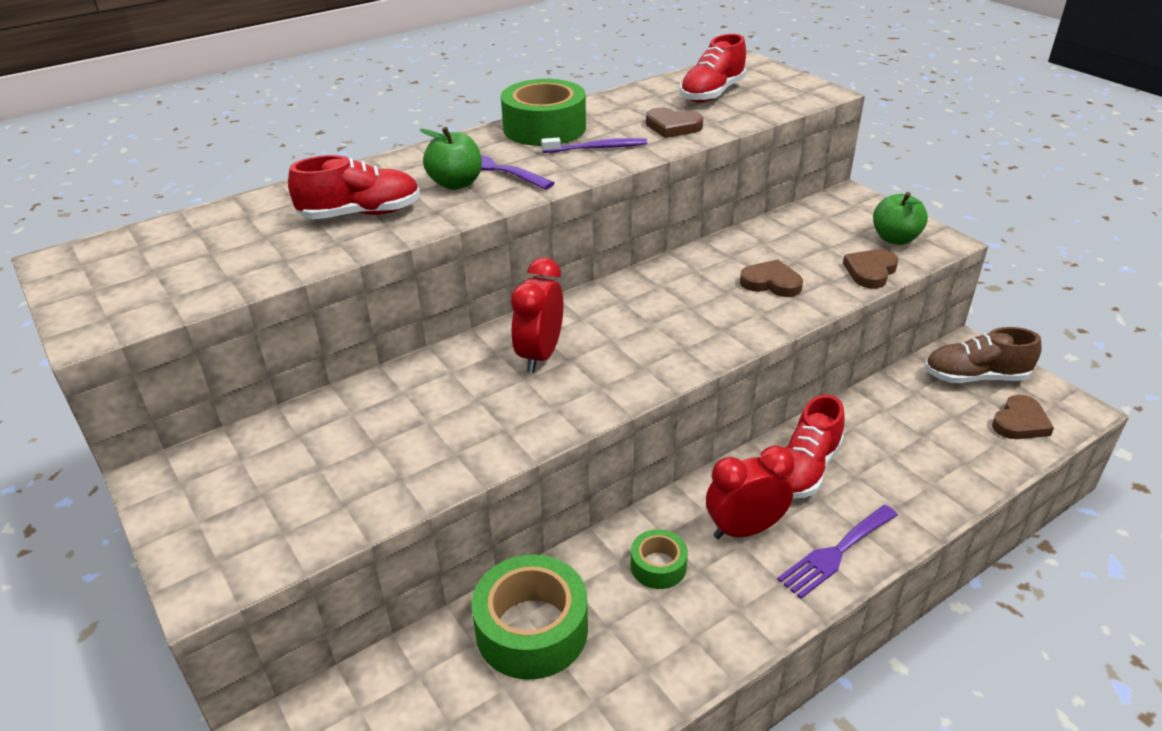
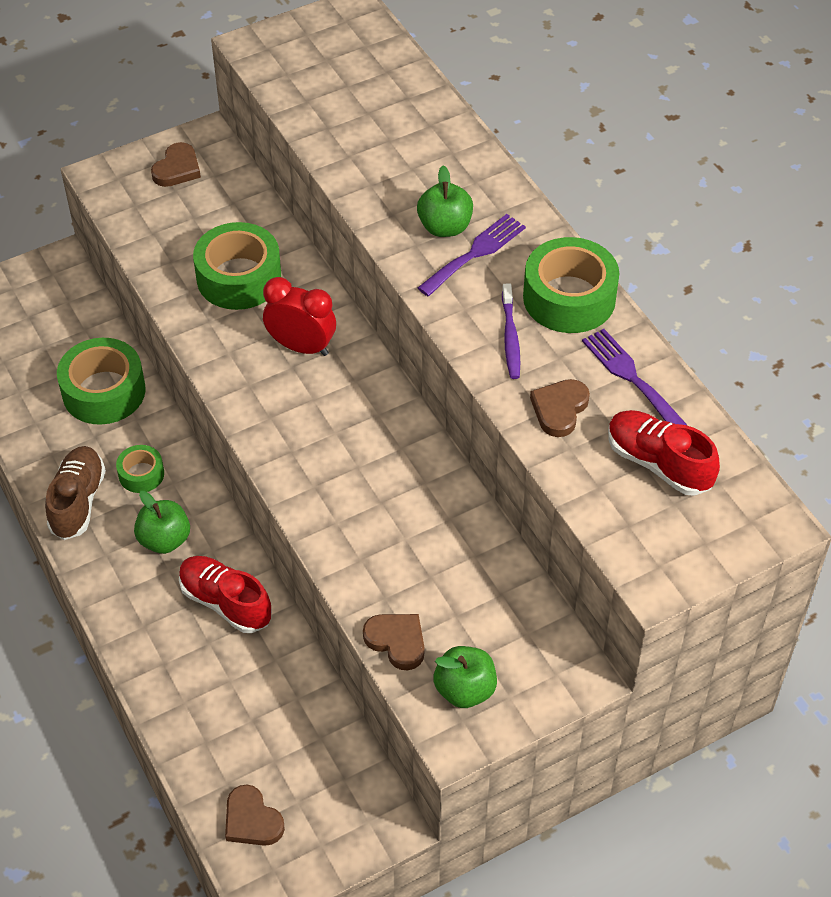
camera: 95 degrees right, 15 degrees up
(361, 214) = (396, 166): red shoe -> none
(433, 413) = (239, 277): none -> green tape
(744, 529) = (164, 540): red clock -> green apple
(771, 283) = (389, 543): brown heart -> brown heart (177, 169)
(835, 553) = (123, 599): purple fork -> purple fork (630, 376)
(975, 377) = (333, 807): brown shoe -> brown shoe (78, 502)

